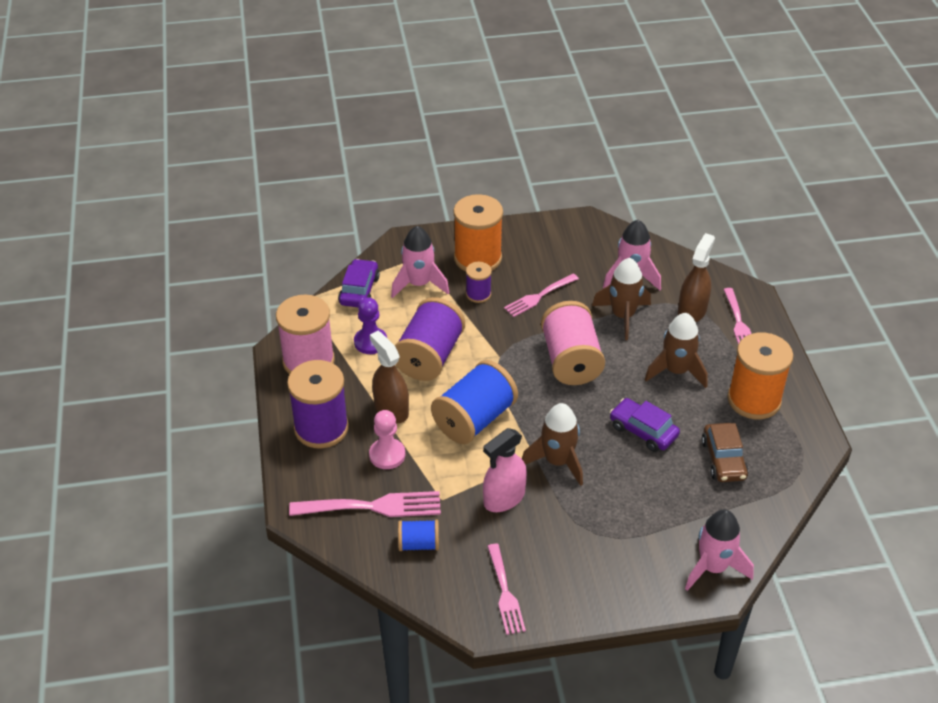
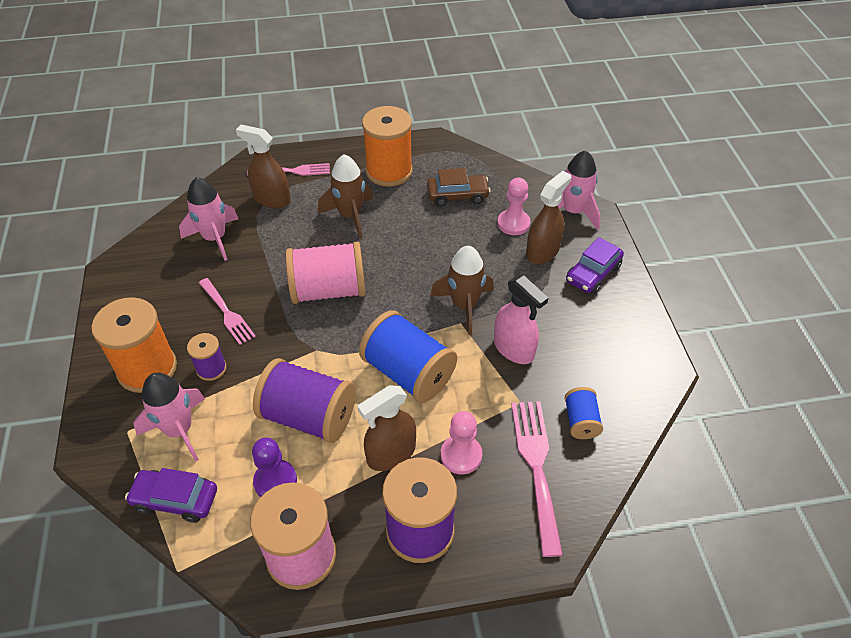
camera: 90 degrees left, 5 degrees up
(505, 593) = (626, 349): pink fork -> none
(623, 316) = (270, 248): brown rocket -> none
(642, 532) = (542, 251): none -> brown spray bottle
(643, 431) = (425, 243): purple car -> purple car (593, 273)
(684, 508) = (513, 223): none -> pink pawn

